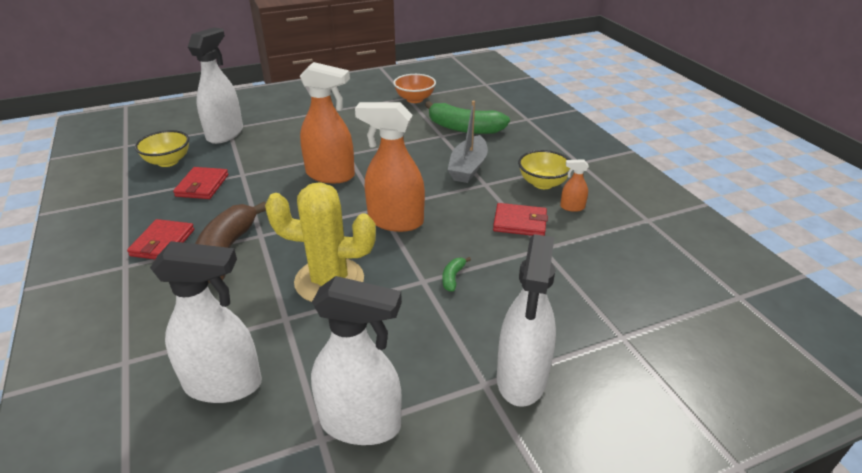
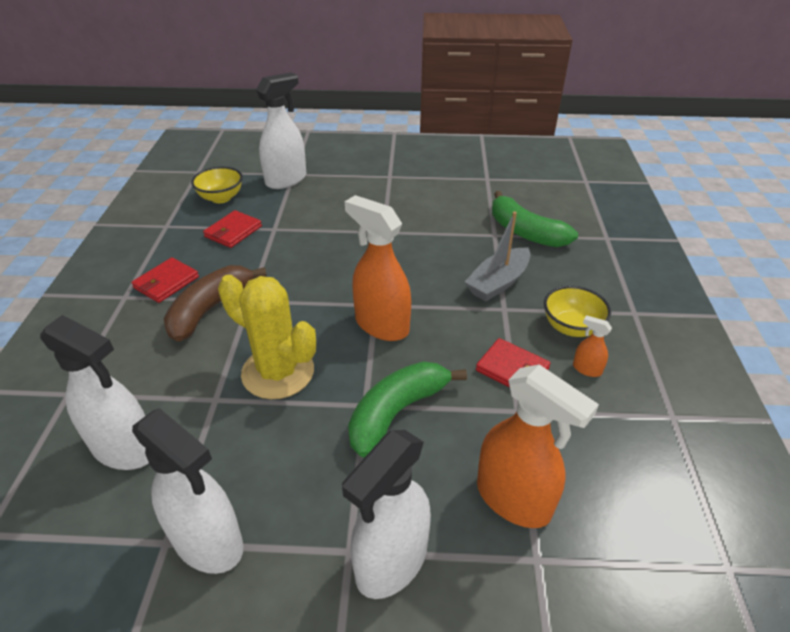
camera: 25 degrees right, 5 degrees up
(330, 175) = (352, 252): orange spray bottle -> orange spray bottle (513, 499)
(415, 99) = (493, 183): orange bowl -> none
(453, 277) = (397, 412): green banana -> green banana, size x2.46

